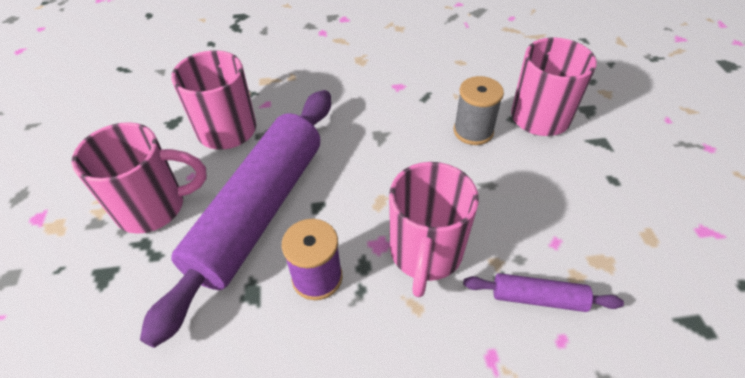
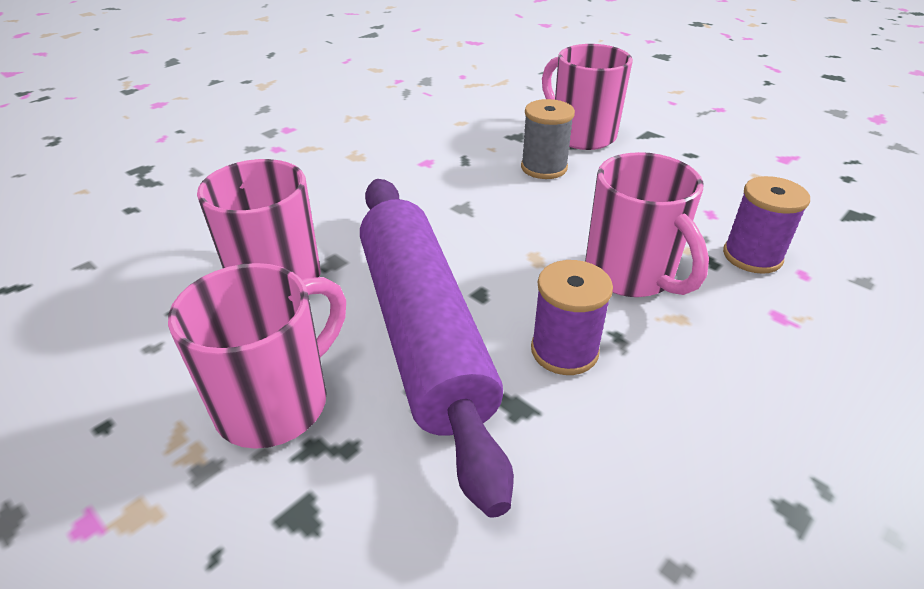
camera: 40 degrees left, 10 degrees down
(538, 298) = (752, 256): purple rolling pin -> purple spool

